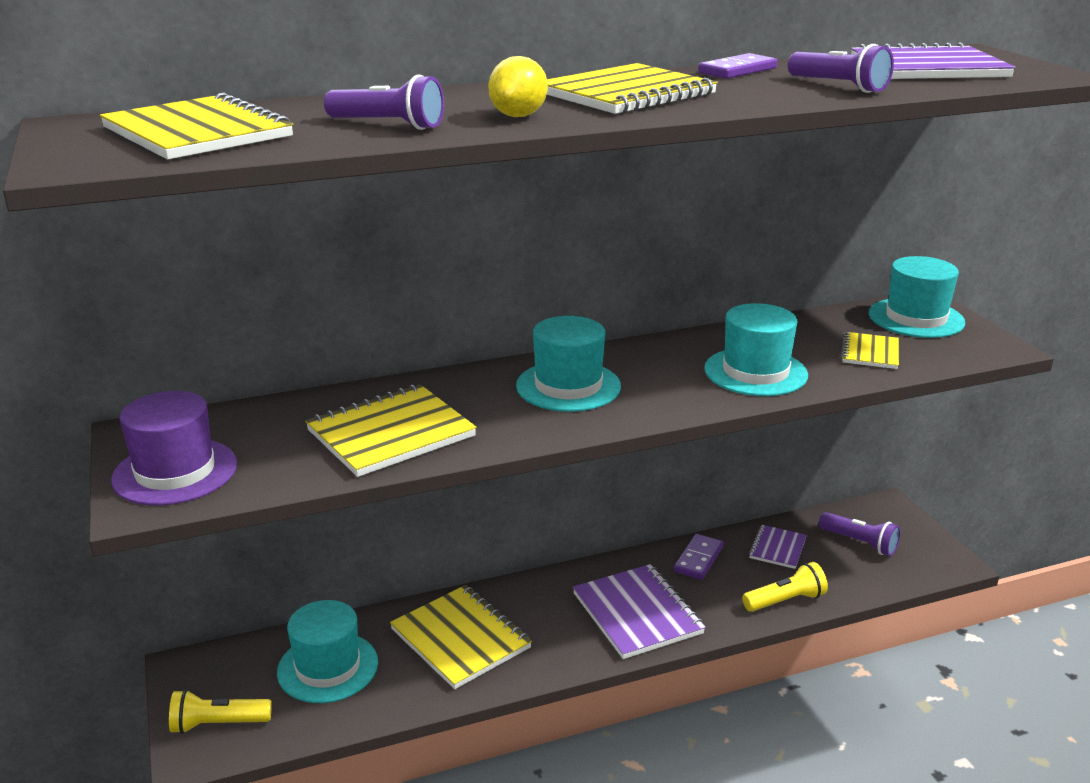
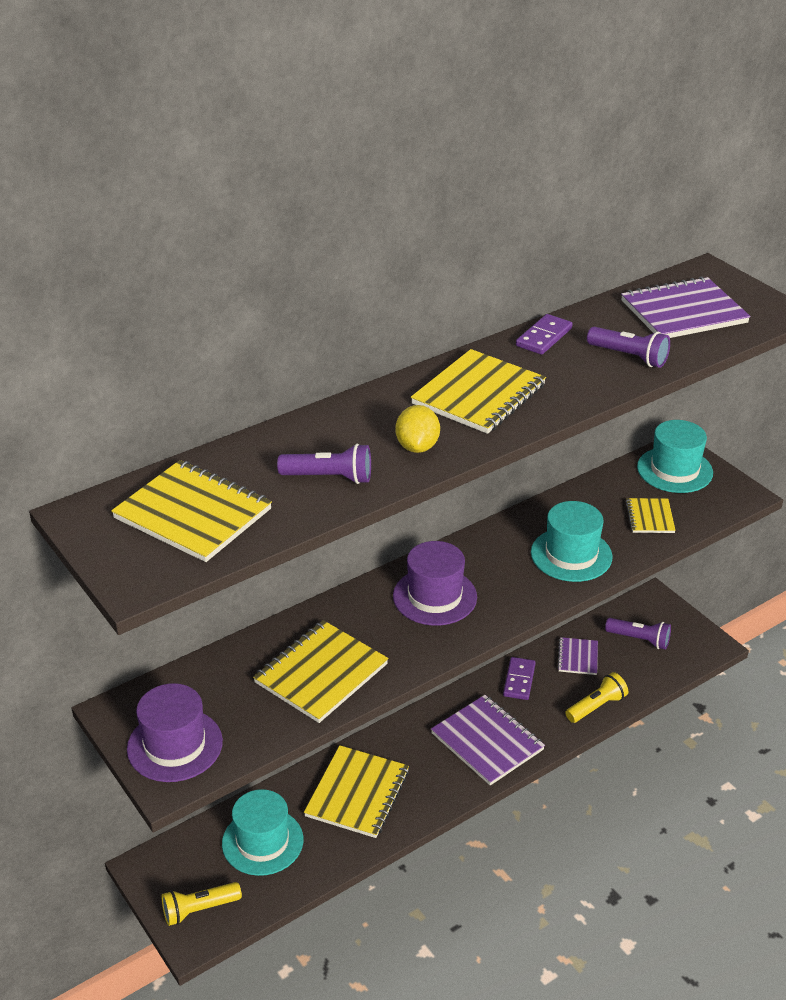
camera: 15 degrees left, 10 degrees up
(460, 639) = (357, 793): yellow notebook -> yellow notebook turned 75 degrees clockwise
(568, 386) = (434, 596): turquoise hat -> purple hat

